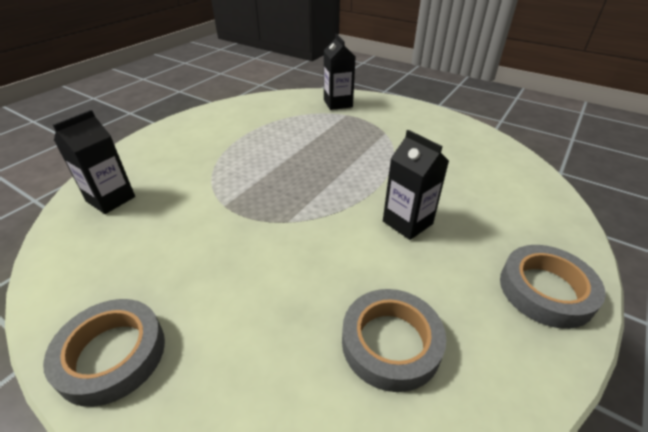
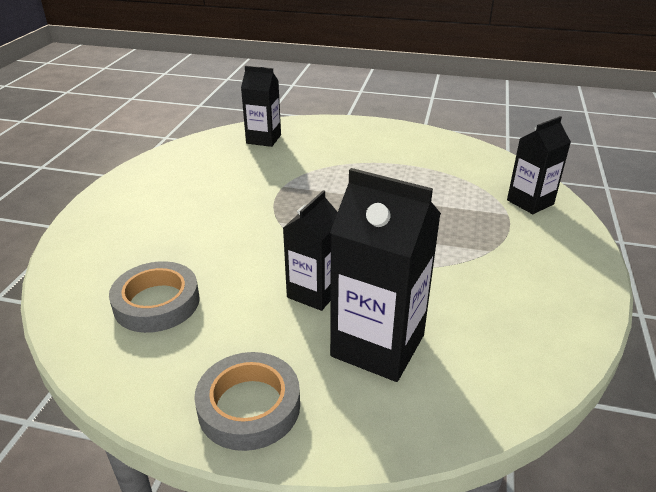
camera: 70 degrees right, 5 degrees down
(112, 354) = (126, 191): grey tape -> none
(478, 205) = (378, 345): none -> black carton

